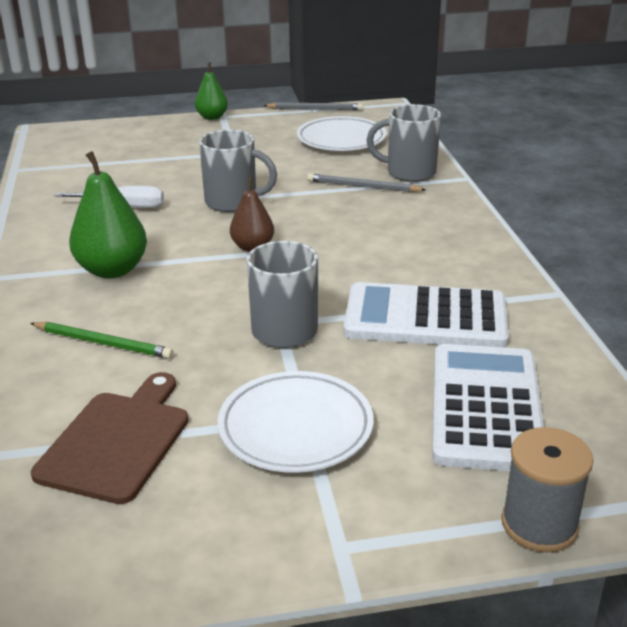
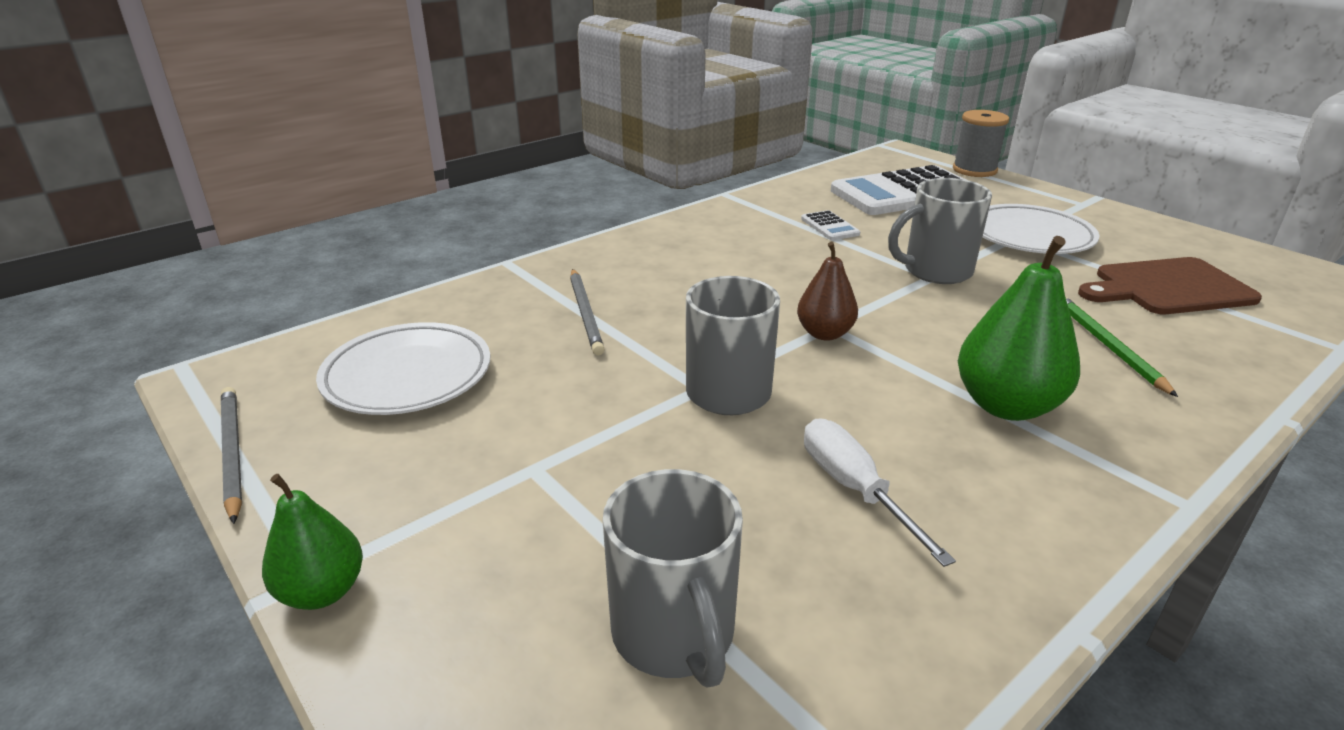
camera: 120 degrees left, 0 degrees up
(409, 172) = (514, 296): grey mug -> grey mug (674, 635)
(425, 318) = (830, 226): white calculator -> white calculator, size x0.42

